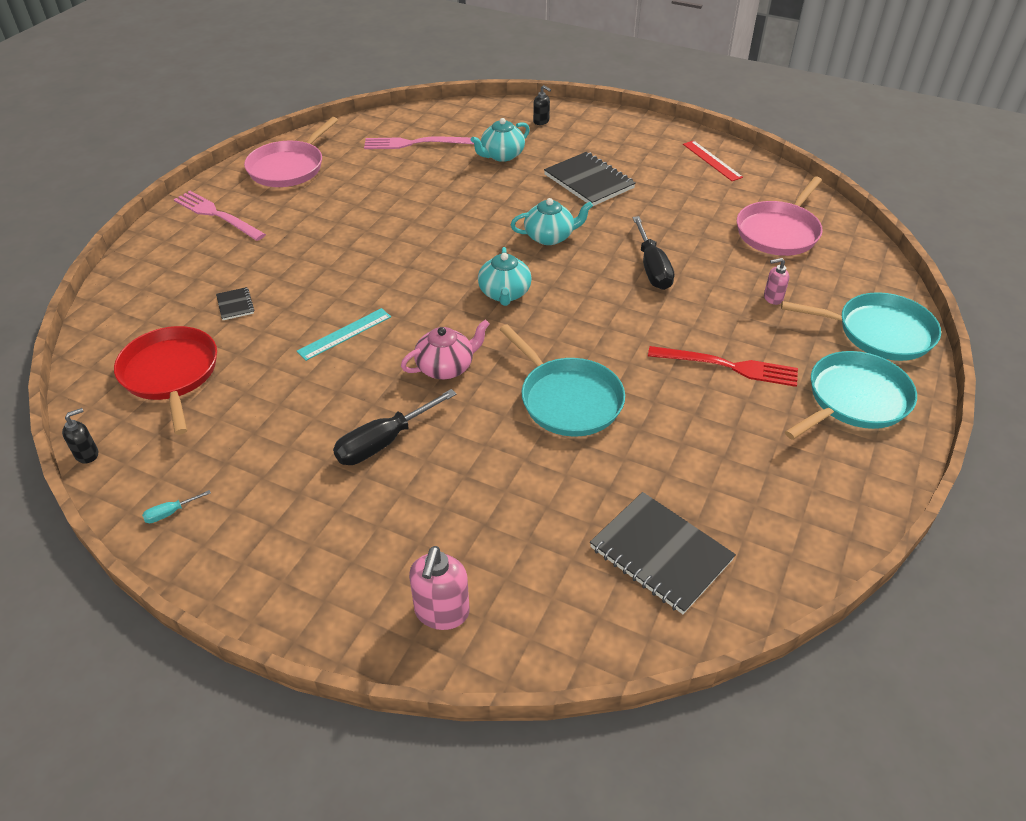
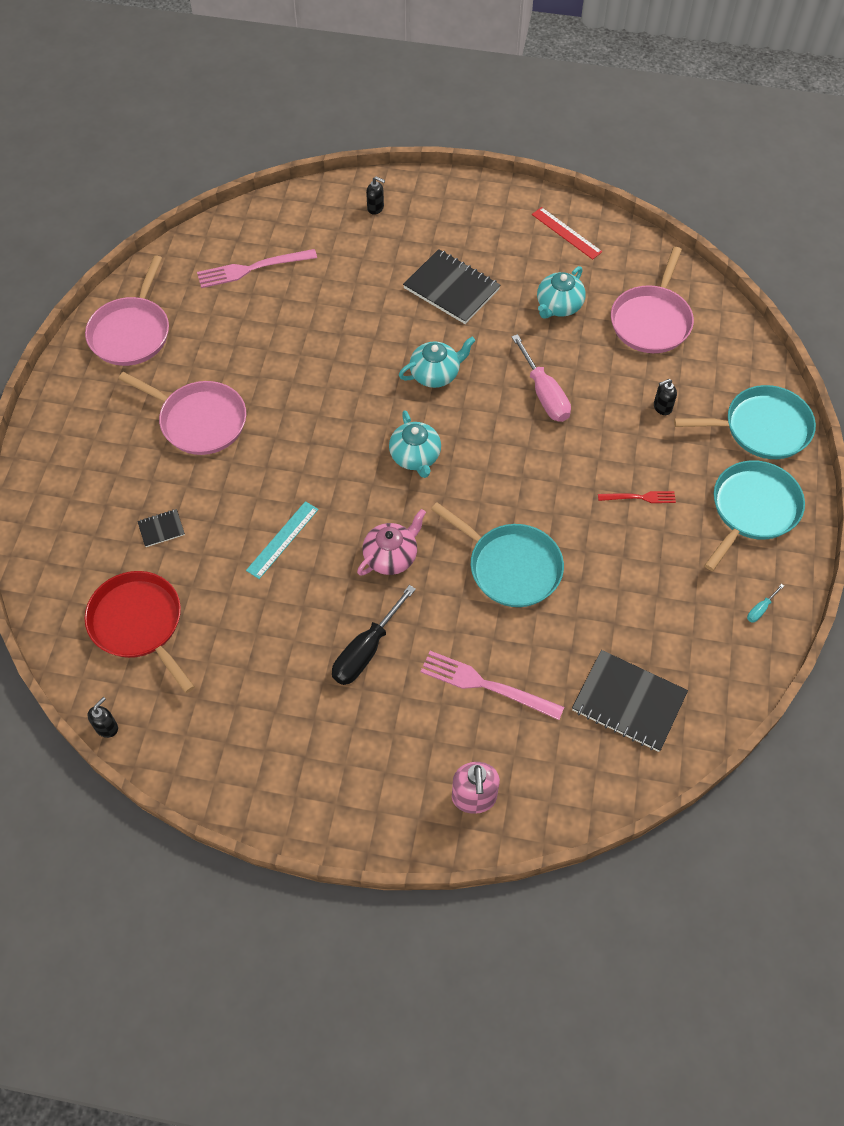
camera: 15 degrees left, 15 degrees up
(171, 513) = (212, 766): turquoise screwdriver -> turquoise screwdriver (760, 609)
(217, 215) = (86, 416): pink fork -> pink fork (486, 685)
(235, 305) = (161, 529): black notebook -> black notebook turned 75 degrees counterclockwise
(314, 234) = (199, 421): none -> pink pan
(501, 155) = (350, 268): turquoise teapot -> turquoise teapot (558, 306)
(652, 268) = (544, 393): black screwdriver -> pink screwdriver
(728, 366) = (639, 497): red fork -> red fork, size x0.57
(772, 298) = (662, 407): pink soap dispenser -> black soap dispenser

